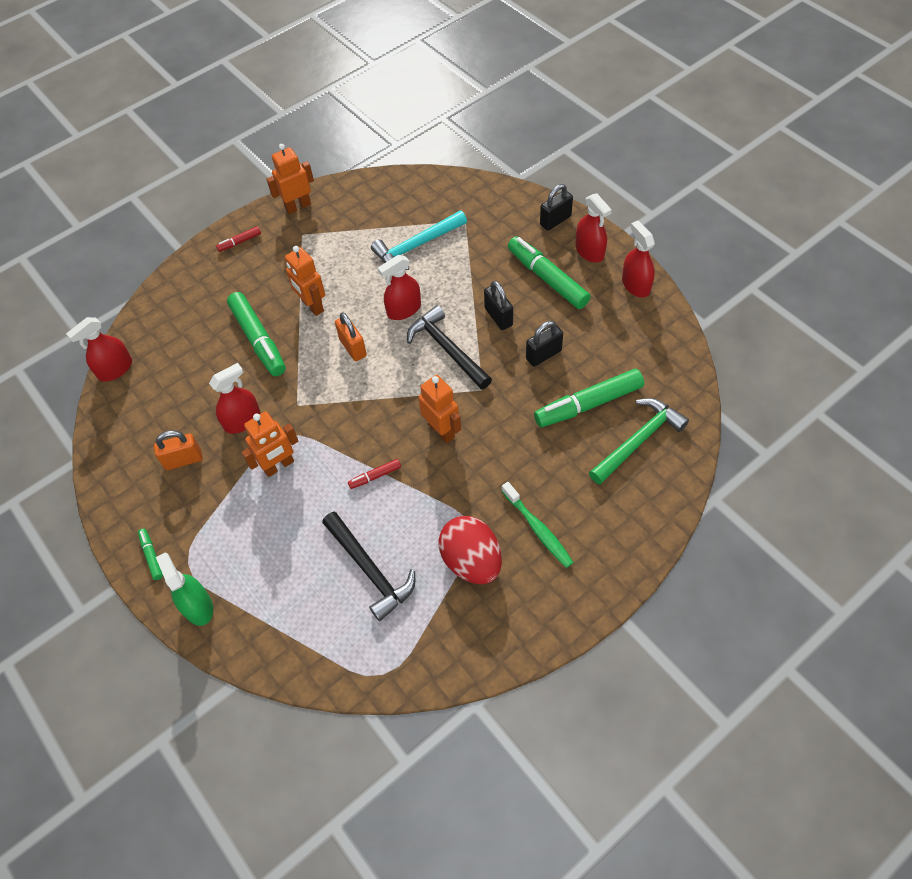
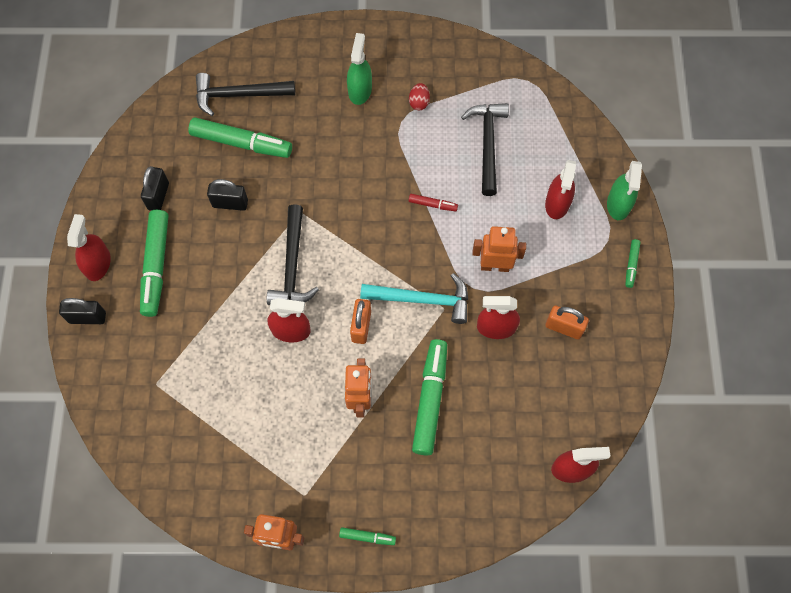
camera: 145 degrees left, 10 degrees up
(239, 242) = (367, 537): red marker -> green marker
(416, 246) = (221, 390): turquoise hammer -> turquoise hammer (422, 300)
(442, 430) = (357, 202): orange robot -> none
(471, 561) = (419, 102): red egg -> red egg, size x0.46
(498, 317) = (228, 262): black padlock -> black padlock (158, 196)
(538, 529) = (360, 90): green toothbrush -> green spray bottle
(636, 285) = (102, 205): red spray bottle -> red spray bottle (557, 203)
(638, 440) = (238, 95): green hammer -> black hammer

